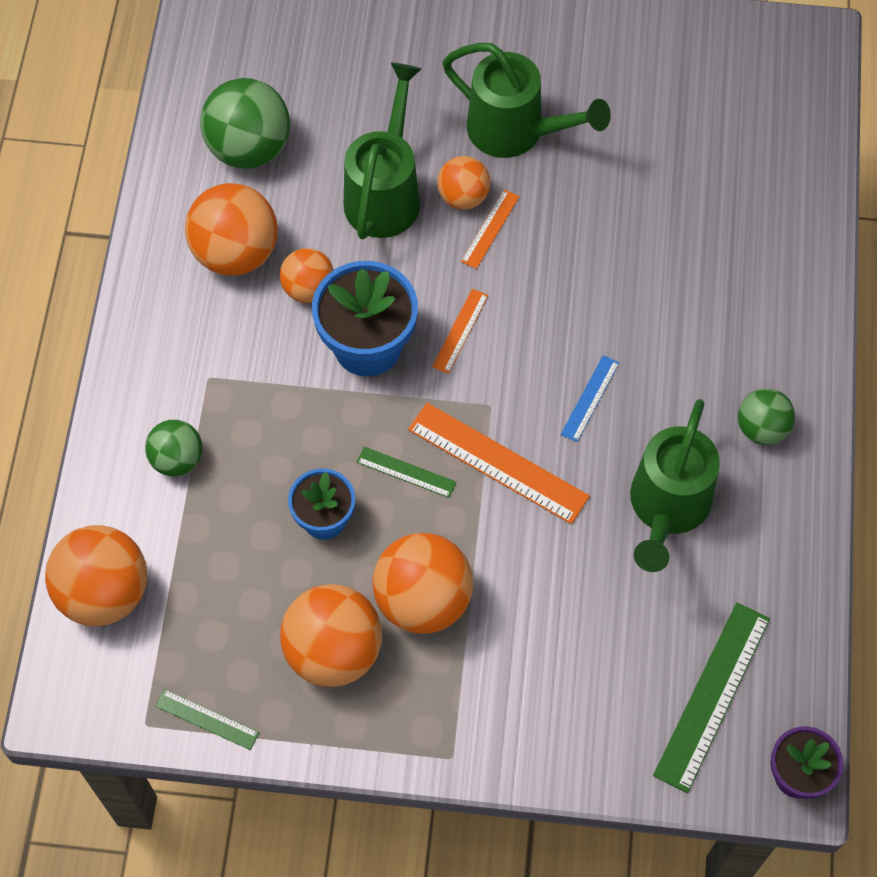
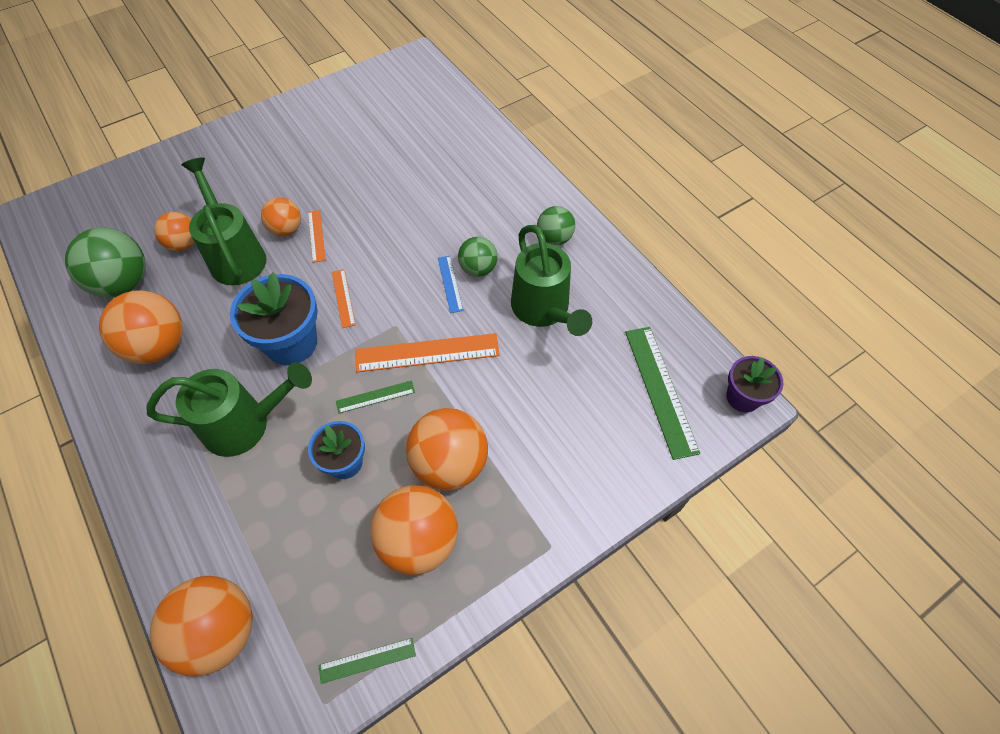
camera: 40 degrees left, 5 degrees down
(177, 459) = (210, 498): green ball -> green ball (478, 269)
(308, 289) = (225, 336): orange ball -> orange ball (184, 244)
(515, 132) = (290, 181): green watering can -> green watering can (245, 425)

